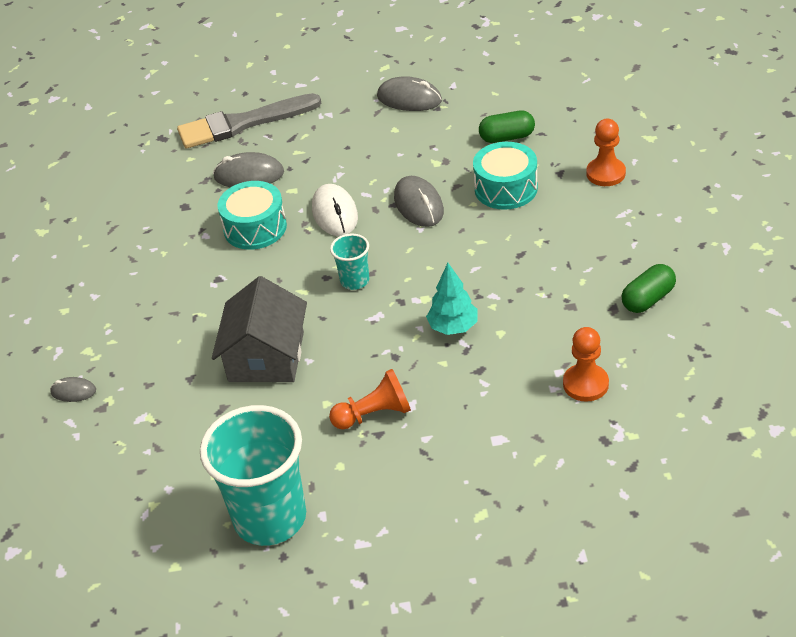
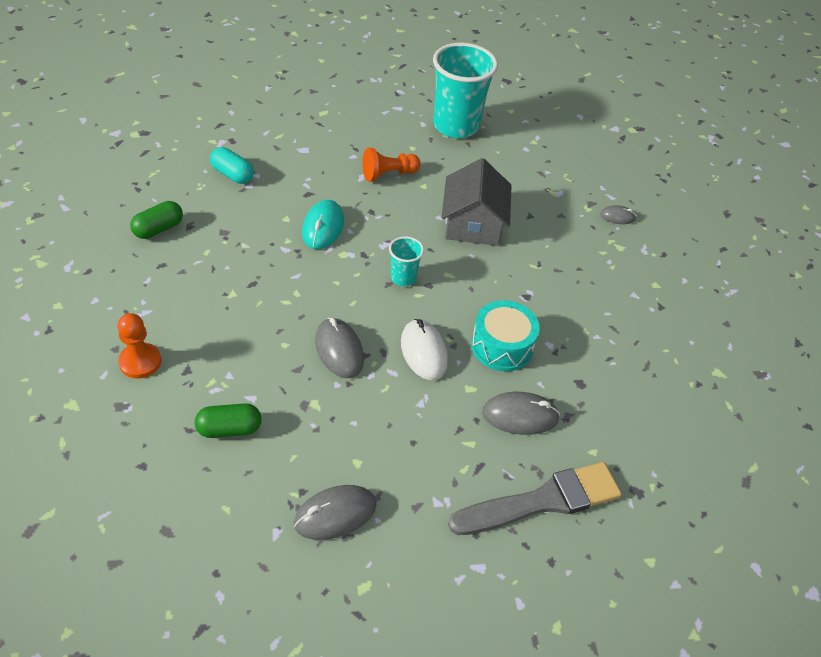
camera: 170 degrees right, 5 degrees up
(409, 99) = (335, 514): grey mouse -> grey mouse turned 45 degrees counterclockwise
(453, 327) = (323, 227): turquoise tree -> turquoise mouse
(506, 188) = (248, 358): turquoise drum -> none
(585, 384) = (232, 174): orange pawn -> turquoise capsule

